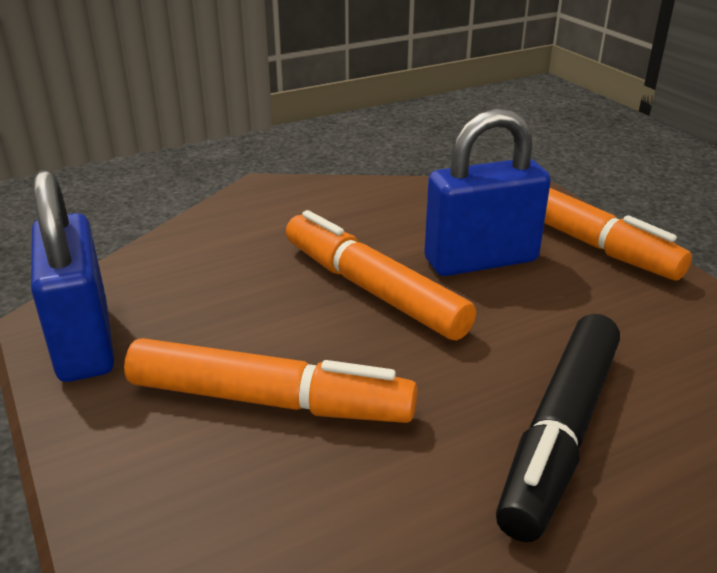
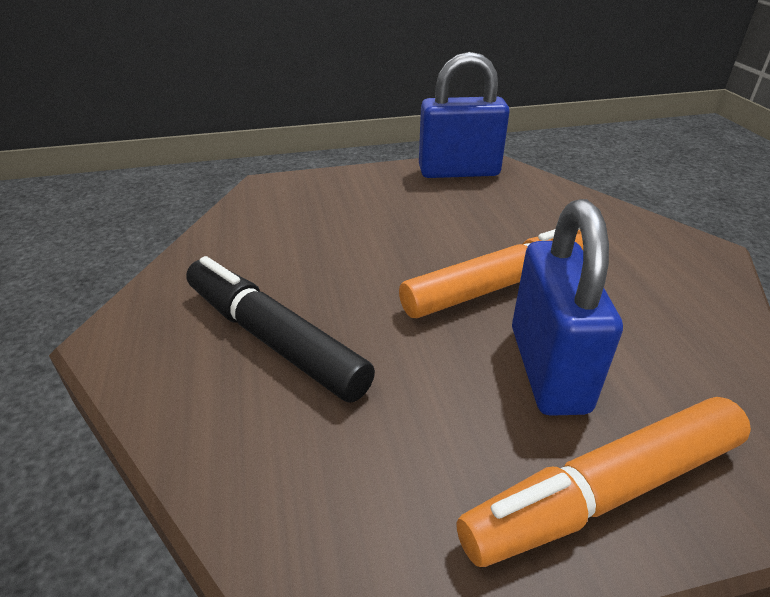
camera: 105 degrees right, 5 degrees up
(269, 400) = (376, 224): orange marker -> none

